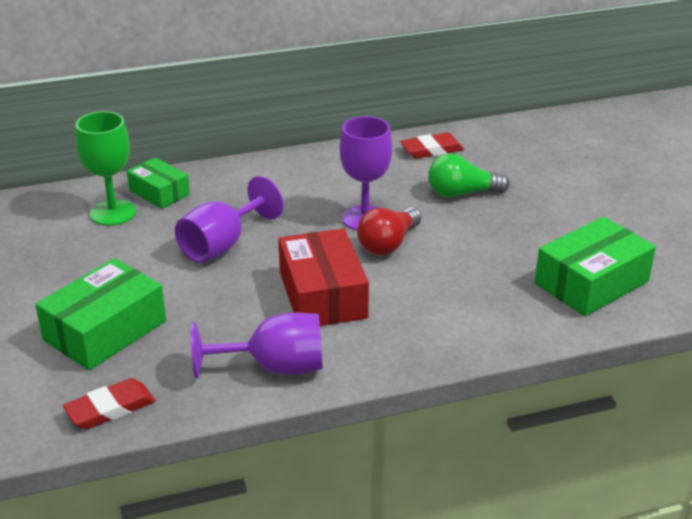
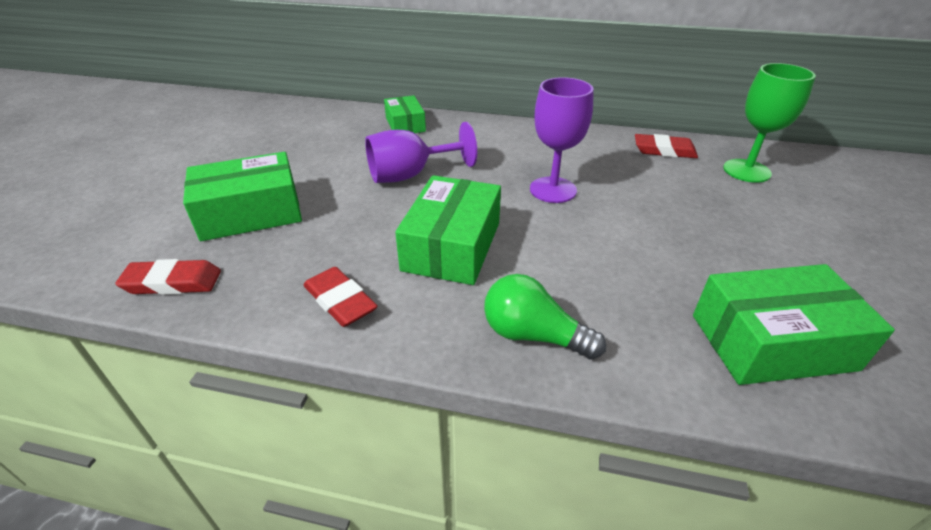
camera: 30 degrees right, 5 degrees up
(113, 213) = (358, 129): green goblet -> green goblet (746, 171)
(274, 367) = (340, 301): purple goblet -> red eraser
(322, 295) = (452, 246): red box -> green box
(388, 244) = (556, 219): red light bulb -> none
(462, 193) = (669, 195): green light bulb -> green light bulb (533, 335)

